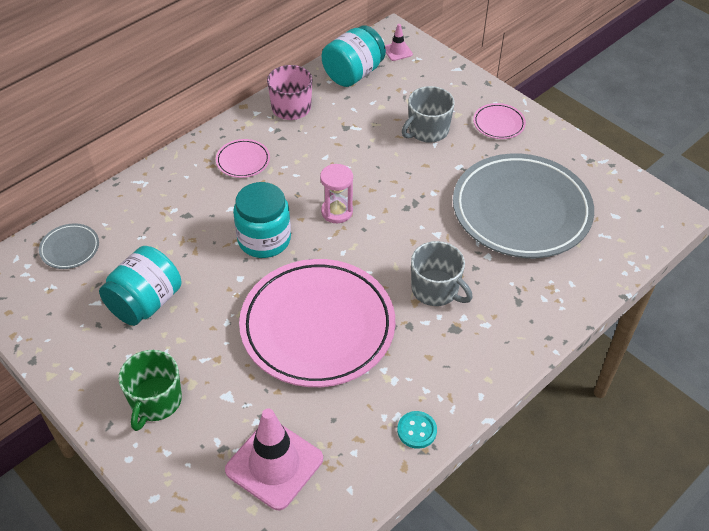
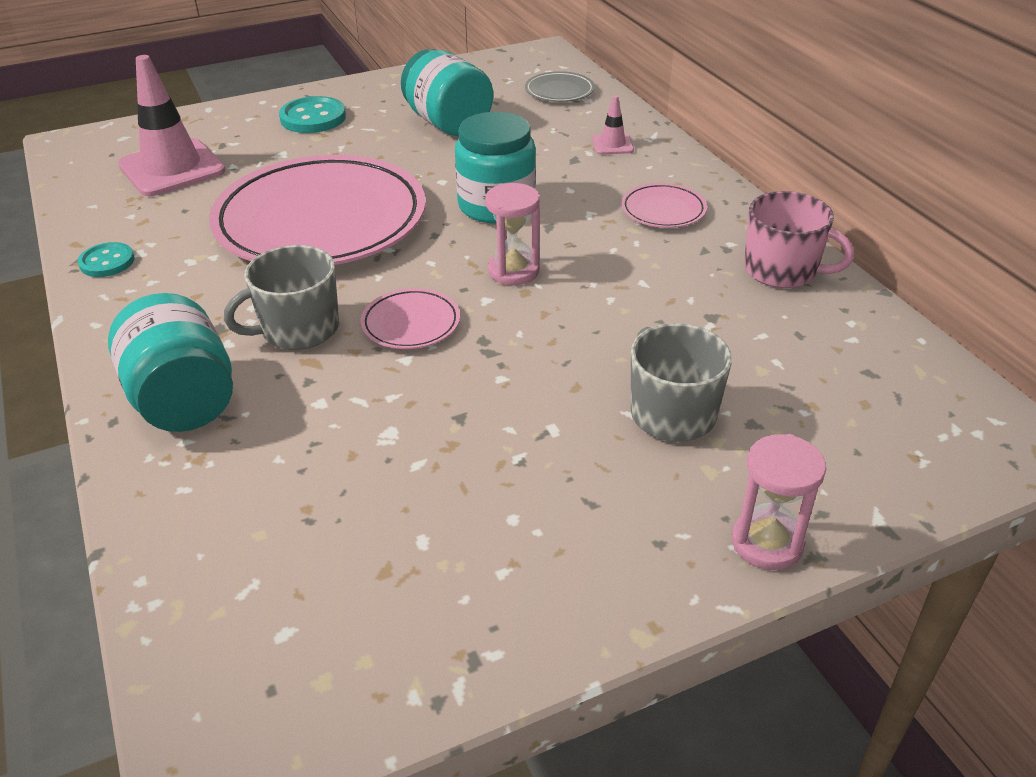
camera: 110 degrees right, 10 degrees down
(155, 401) = (313, 118): green mug -> turquoise button
(353, 74) = (872, 356): turquoise jar -> turquoise jar (184, 400)
(397, 51) = (951, 434): pink traffic cone -> pink traffic cone (612, 144)
(488, 95) = (767, 543): none -> pink hourglass
(498, 124) = (659, 529): pink plate -> pink plate (411, 323)
(521, 211) = (392, 480): grey plate -> none

